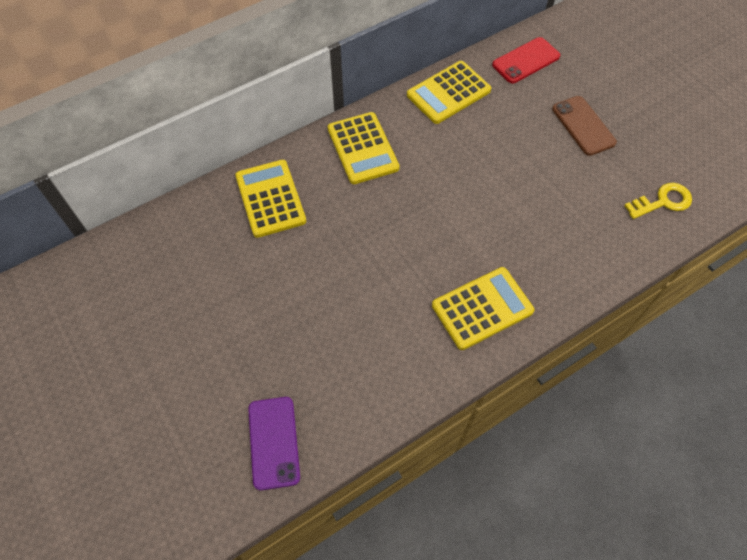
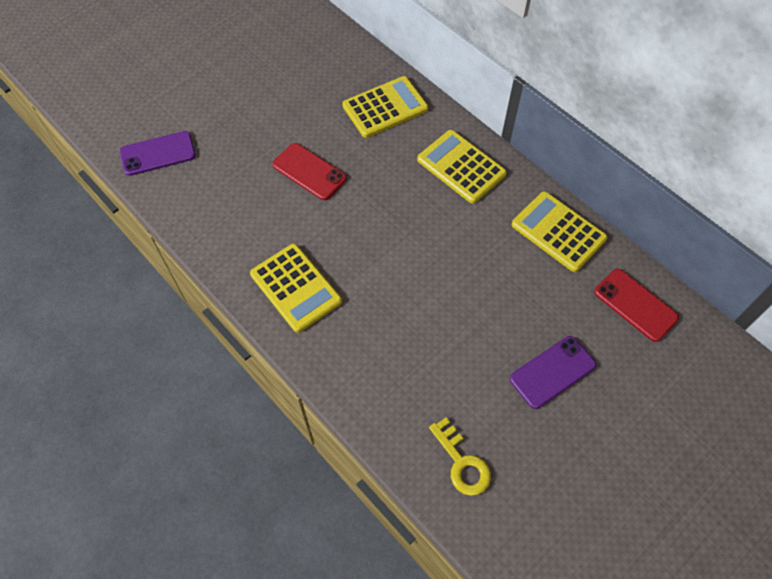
camera: 80 degrees right, 0 degrees up
(339, 280) = (309, 172): none -> red phone
(363, 148) = (461, 167): yellow calculator -> yellow calculator turned 75 degrees clockwise
(583, 126) = (552, 372): brown phone -> purple phone

